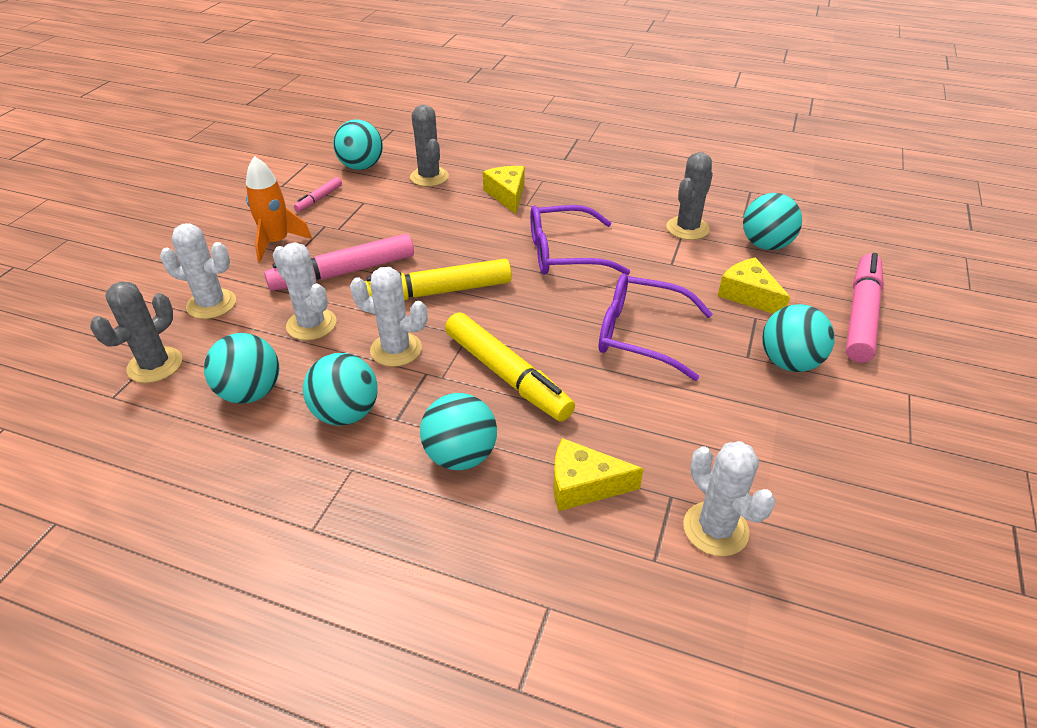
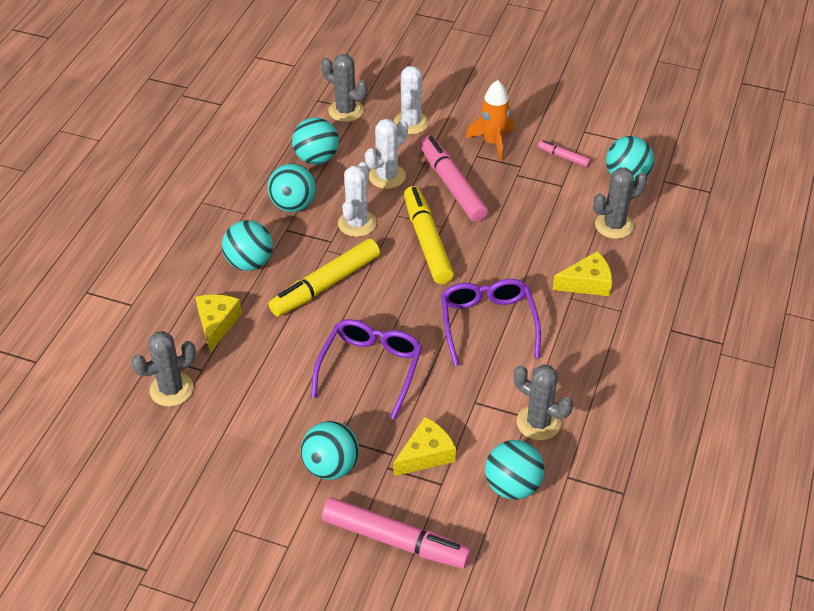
camera: 90 degrees right, 5 degrees up
(715, 529) = (171, 389): white cactus -> grey cactus

